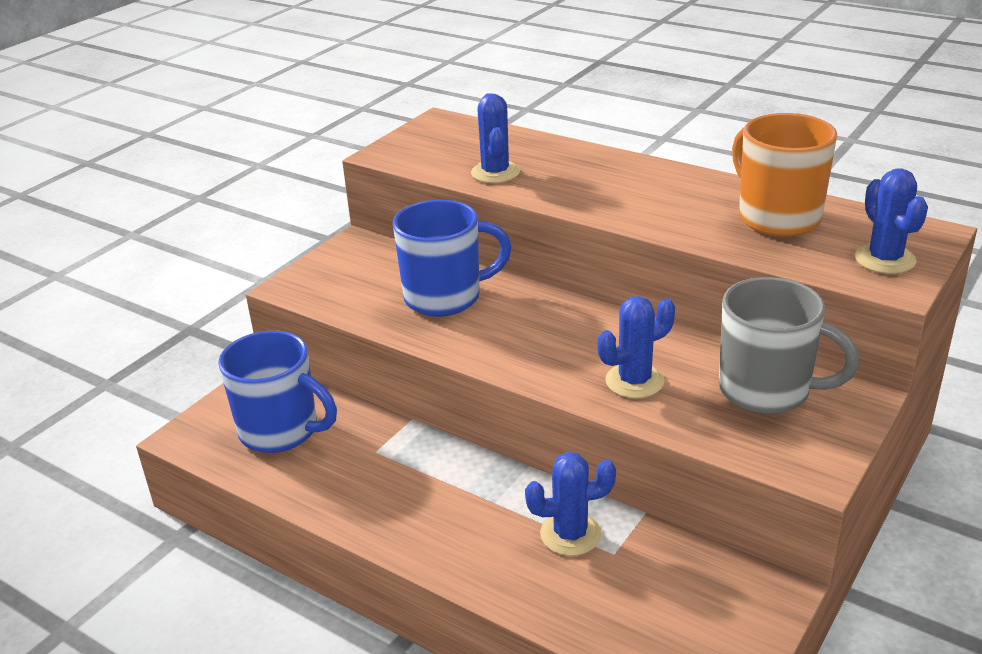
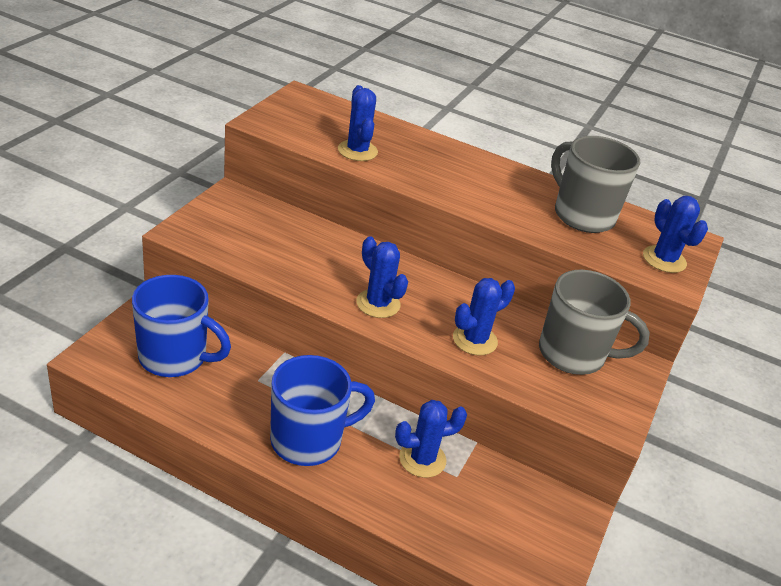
camera: 15 degrees left, 5 degrees up
(445, 297) = (315, 253): blue mug -> blue mug (308, 440)
(515, 347) = (378, 304): none -> blue cactus
(777, 217) = (582, 215): orange mug -> grey mug

